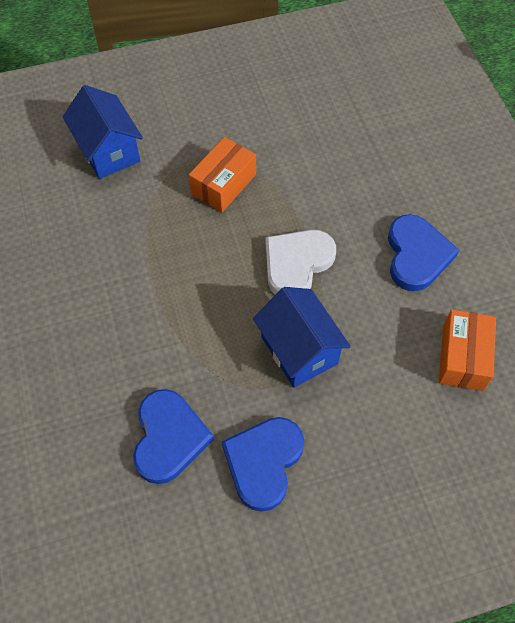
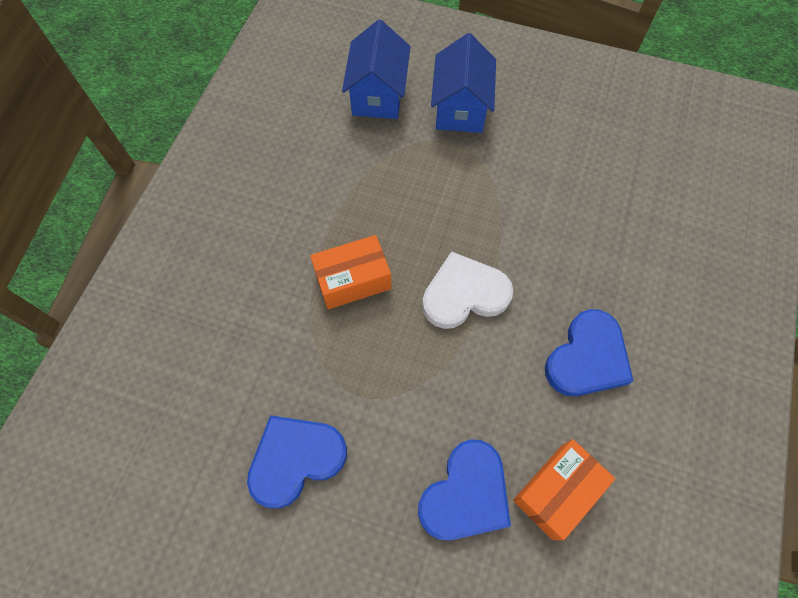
camera: 35 degrees right, 5 degrees up
(169, 438) = (236, 380): blue heart -> blue heart (466, 494)
(223, 184) = (454, 180): orange box -> orange box (353, 280)
(299, 350) = (405, 376): blue house -> blue house (460, 108)

